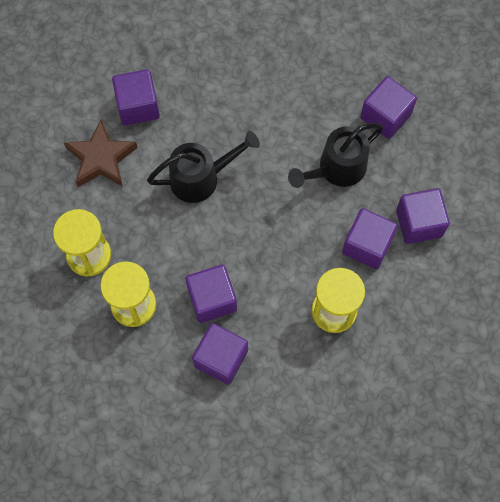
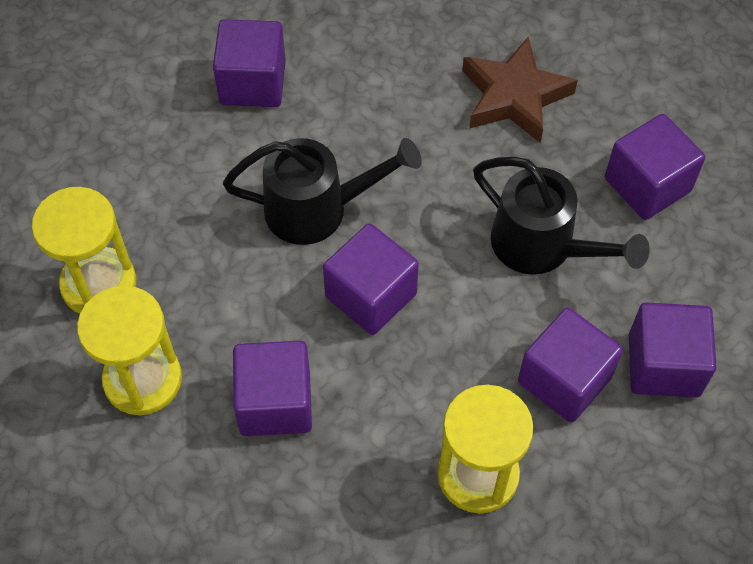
camera: 15 degrees right, 10 degrees down
(101, 158) = (169, 144): brown star -> brown star (514, 96)
(221, 358) = (259, 504): purple cube -> purple cube (371, 295)
(336, 169) = (543, 247): black watering can -> black watering can turned 120 degrees counterclockwise

